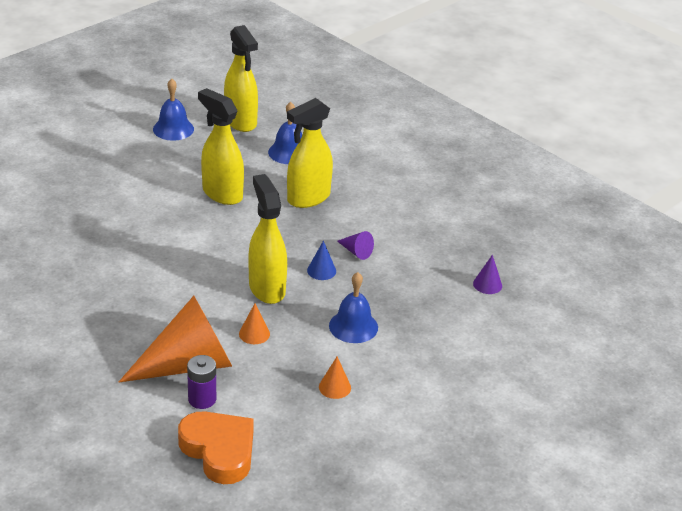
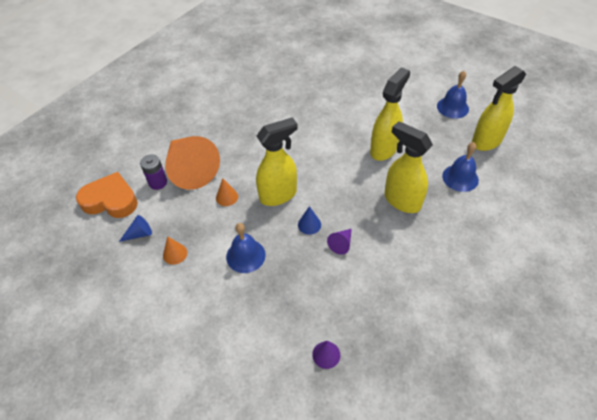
camera: 85 degrees right, 15 degrees up
(219, 451) = (110, 200): orange heart -> orange heart turned 120 degrees counterclockwise
(292, 420) = (139, 234): none -> blue cone

